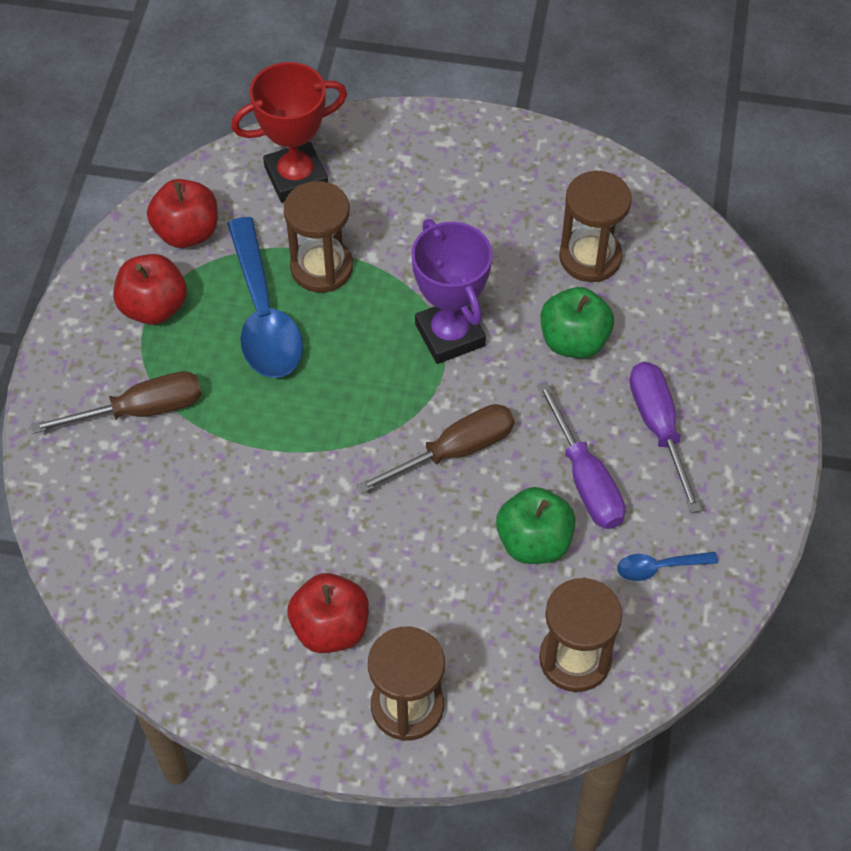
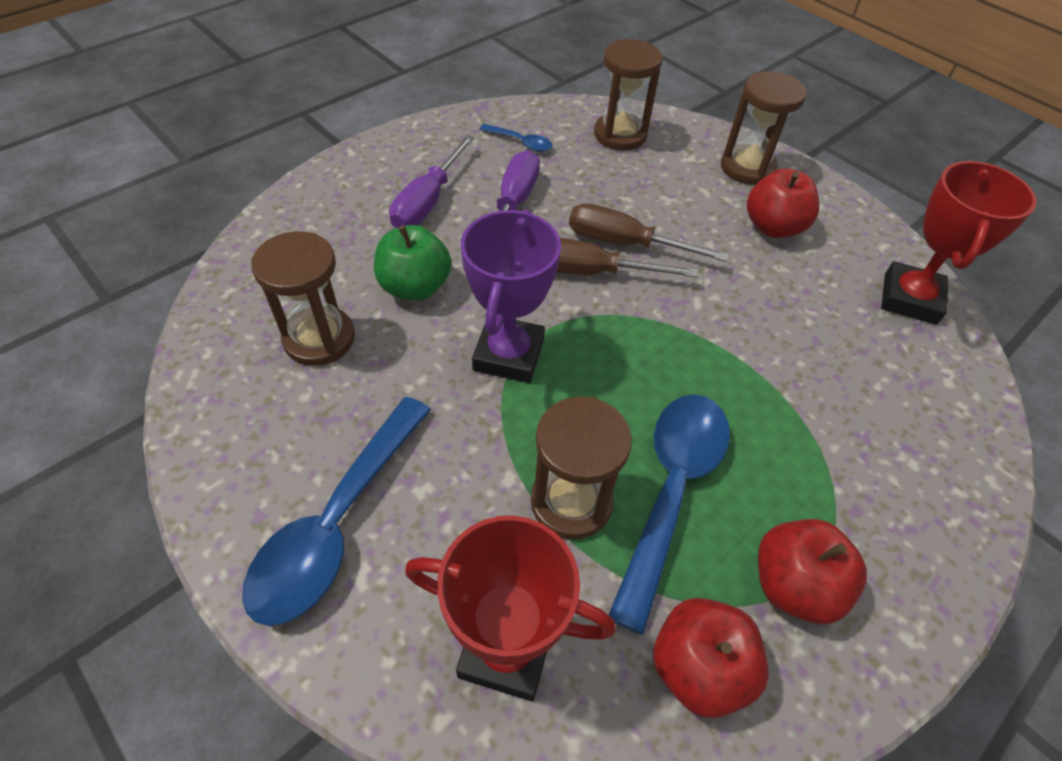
camera: 145 degrees left, 5 degrees down
(140, 410) = (860, 473): brown screwdriver -> brown screwdriver (625, 243)
(160, 620) = (910, 299): none -> red trophy
(446, 171) = (337, 523): none -> blue spoon
(534, 542) = (586, 194): green apple -> none

